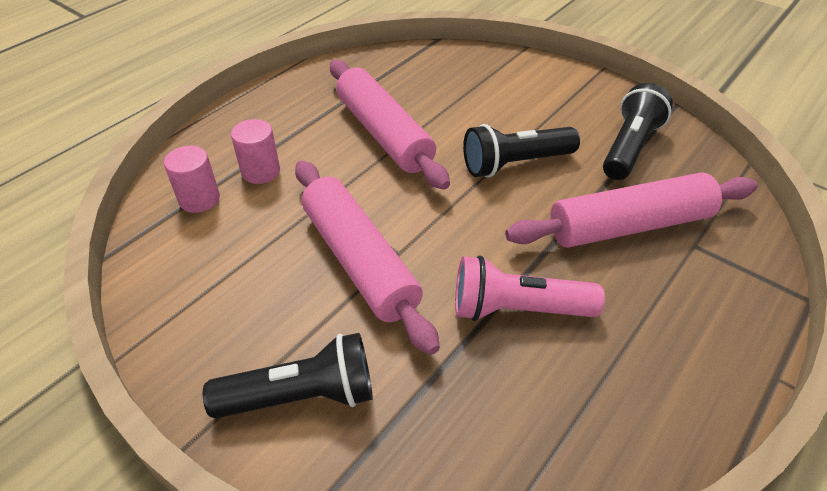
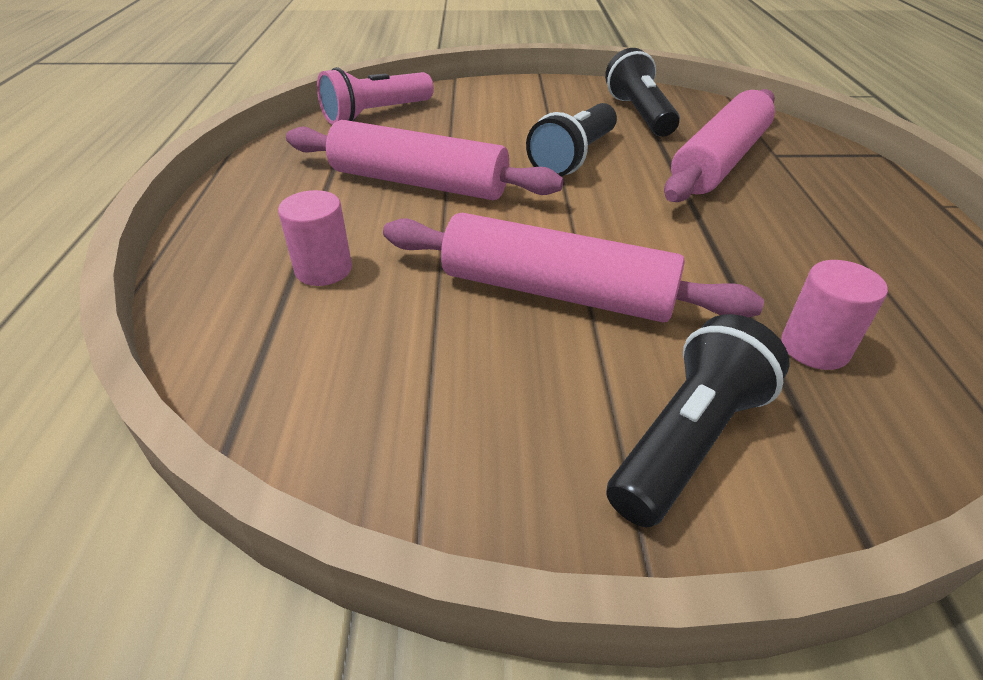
camera: 40 degrees left, 5 degrees down
(199, 199) = (278, 332): pink cylinder -> pink cylinder (814, 348)
(517, 309) = (740, 254): pink flashlight -> pink flashlight (376, 114)

